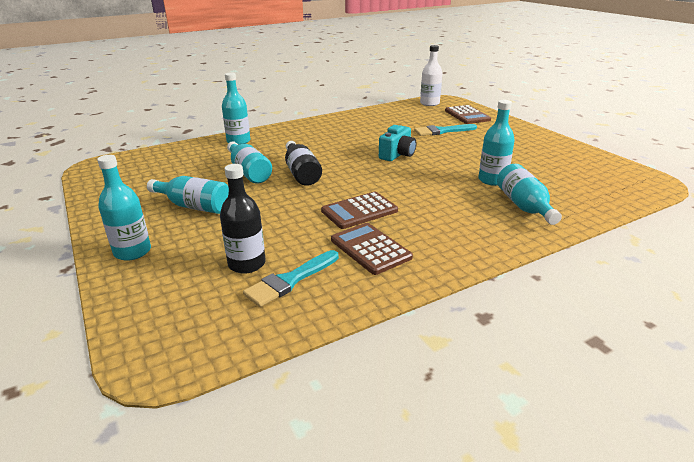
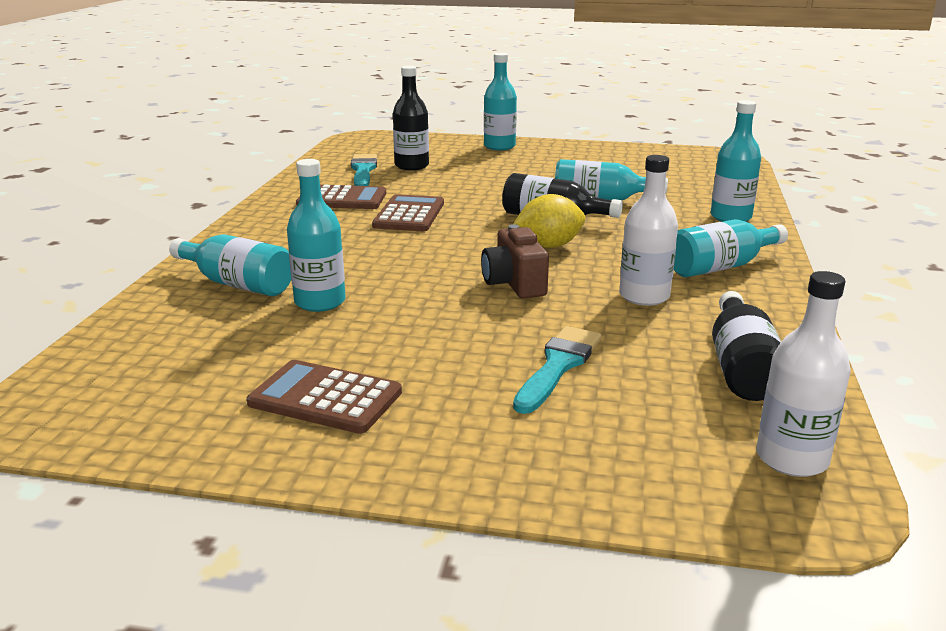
camera: 130 degrees right, 5 degrees down
(194, 206) = (548, 169): turquoise bottle -> turquoise bottle (720, 267)
(343, 162) = (548, 246): none -> yellow lemon
(365, 134) = (644, 296): none -> white bottle
(393, 114) = (741, 367): none -> black bottle
(397, 155) = (514, 284): turquoise camera -> brown camera
(467, 115) = (617, 454): brown calculator -> brown calculator (325, 398)

